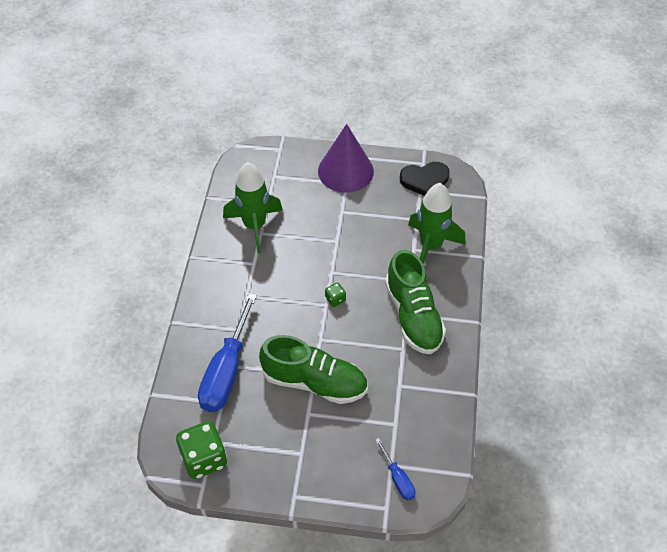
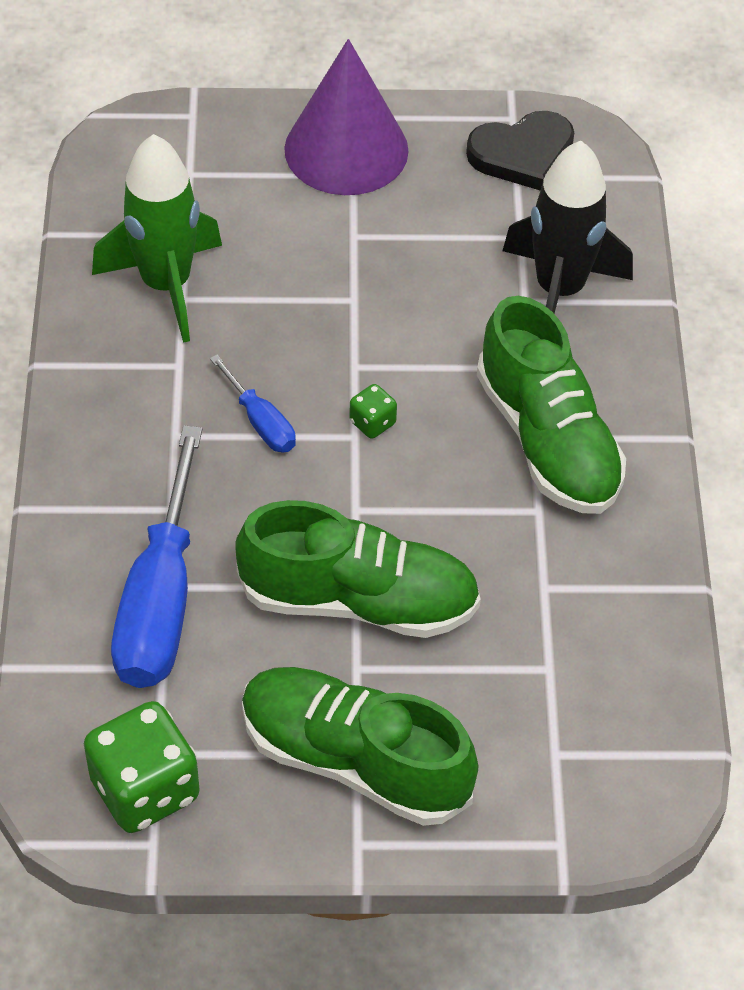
camera: 10 degrees left, 0 degrees up
(299, 457) = (354, 760): none -> green shoe
(398, 479) = (574, 780): blue screwdriver -> blue screwdriver (260, 422)
(431, 246) = (559, 290): green rocket -> black rocket

